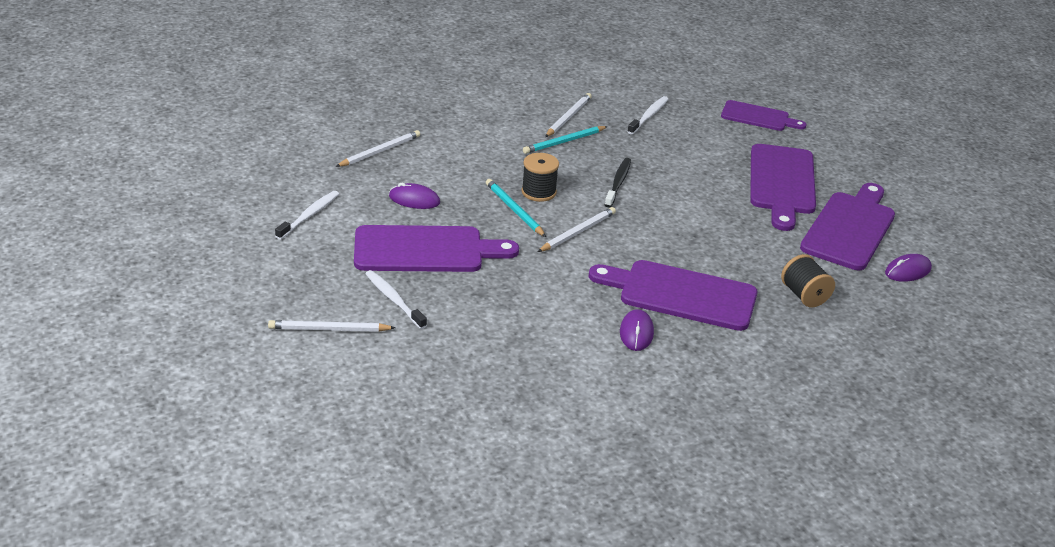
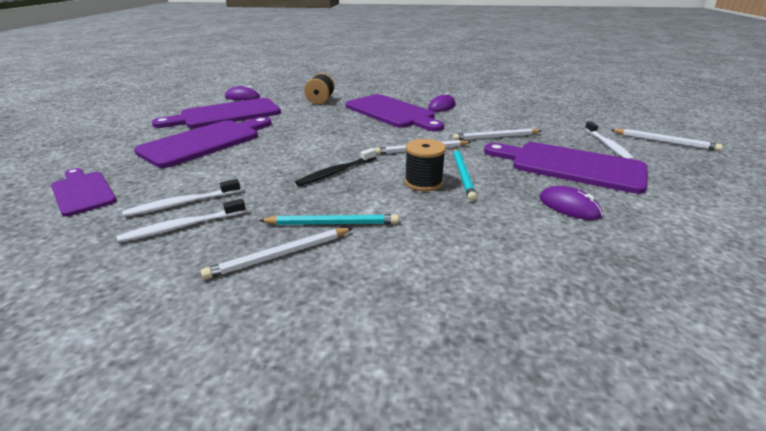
camera: 145 degrees left, 5 degrees down
(309, 215) = (709, 220): white toothbrush -> white toothbrush (182, 204)
(379, 151) = (607, 281): white pencil -> white pencil (495, 137)

